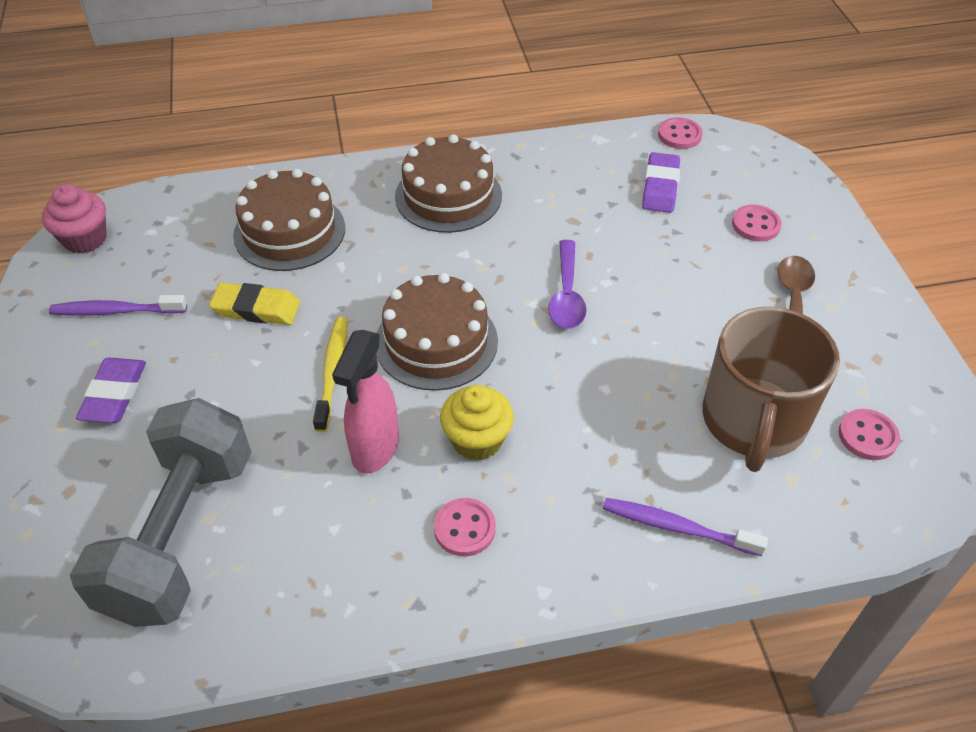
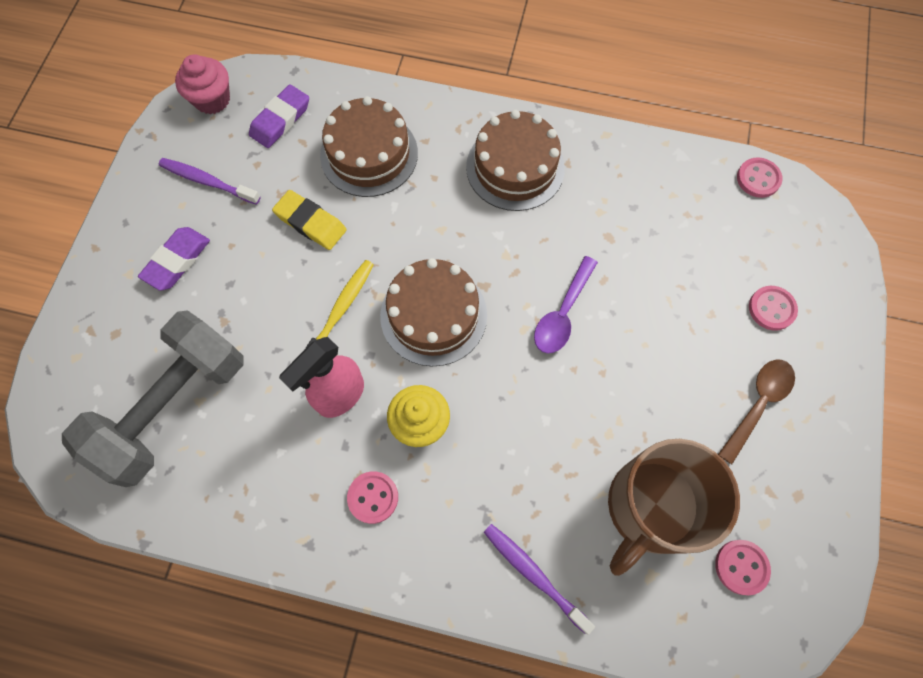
camera: 25 degrees right, 20 degrees up
(660, 187) = (706, 231): purple eraser -> purple eraser (280, 120)

